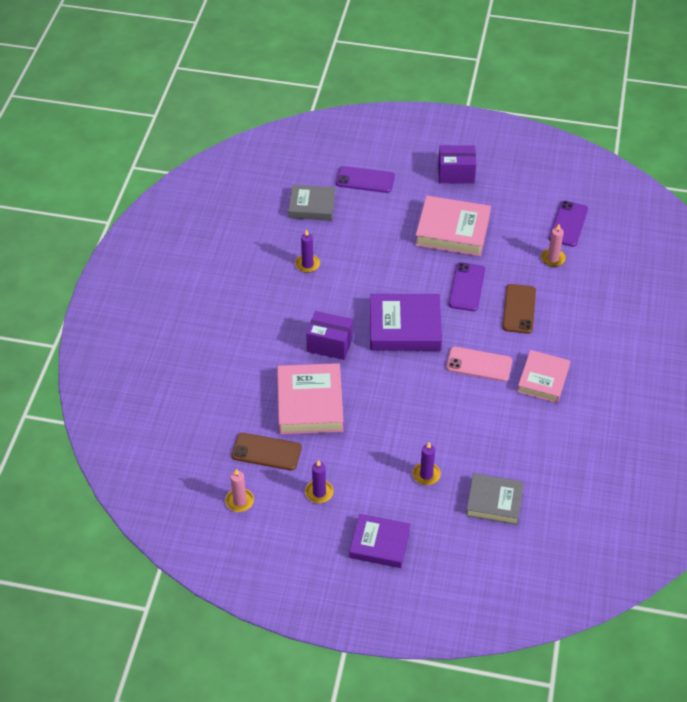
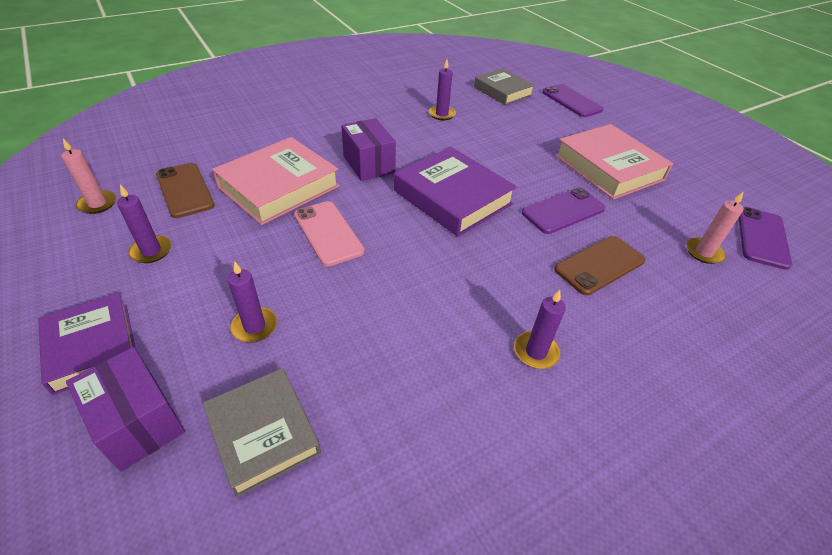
camera: 45 degrees right, 5 degrees down
(456, 174) = (667, 139): purple box -> purple box (138, 422)
(479, 364) = (479, 277): pink phone -> pink phone (328, 233)
(543, 379) = (536, 352): pink book -> purple candle
(568, 224) = (762, 237): purple phone -> purple phone turned 45 degrees counterclockwise

